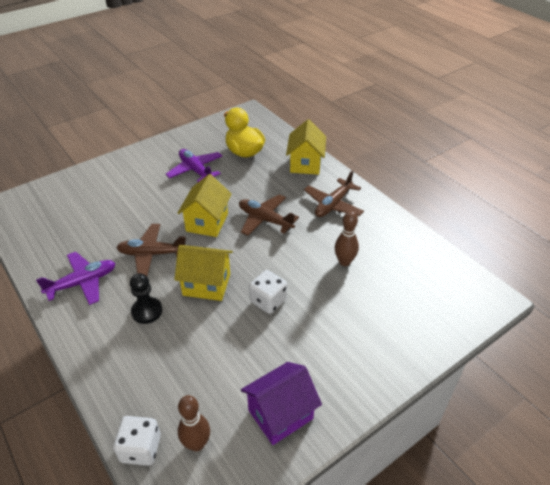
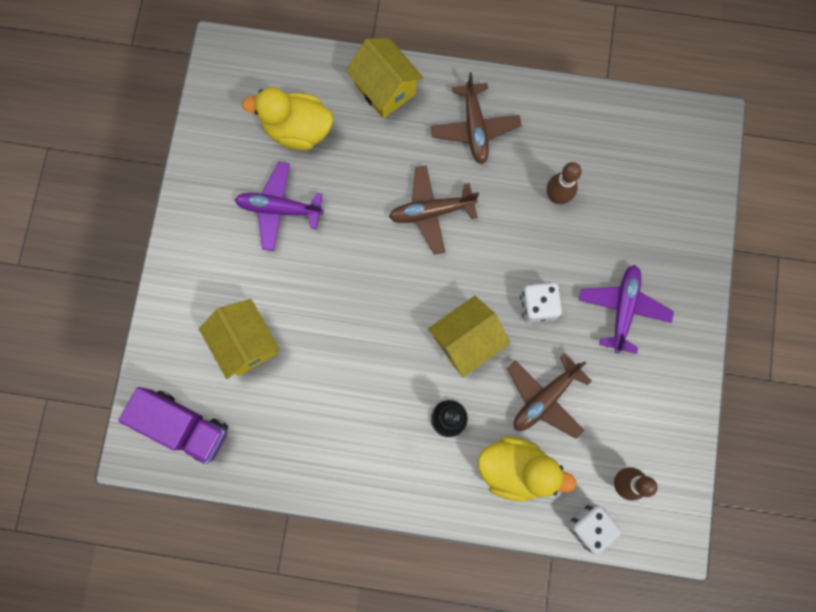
camera: 45 degrees left, 35 degrees up
(35, 211) = (184, 426): none -> purple truck
(82, 283) = (353, 450): purple plane -> purple plane (623, 309)
(145, 370) = (515, 469): none -> yellow duck
(152, 254) = (375, 357): brown plane -> brown plane (544, 398)
(207, 222) = (379, 269): yellow house -> yellow house (246, 343)
(280, 414) = (655, 400): purple house -> none

